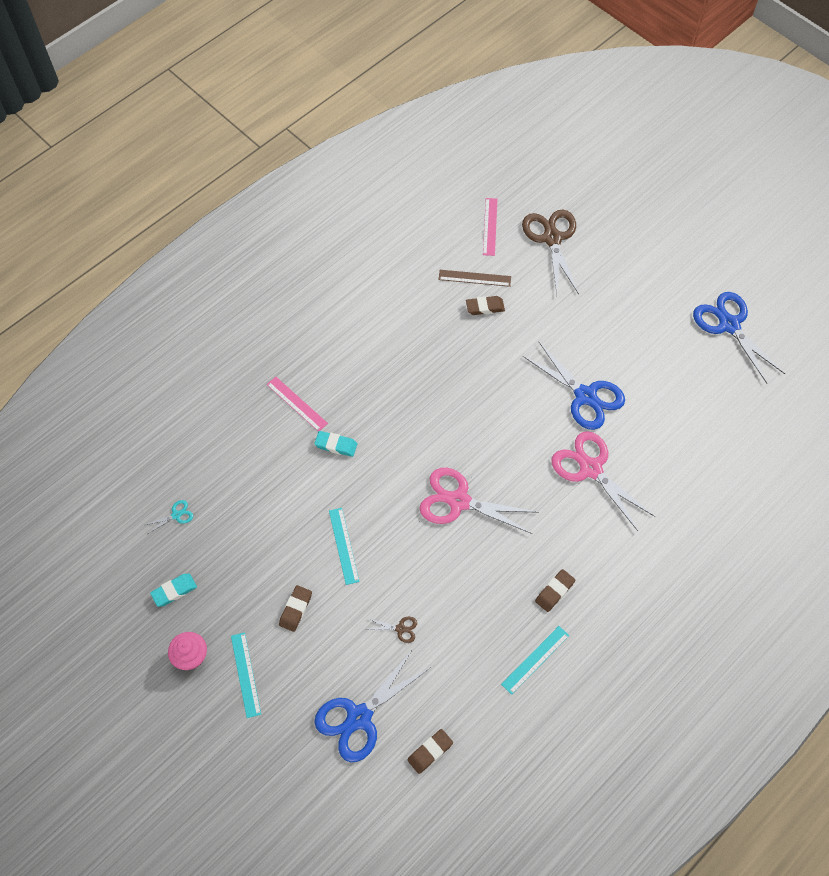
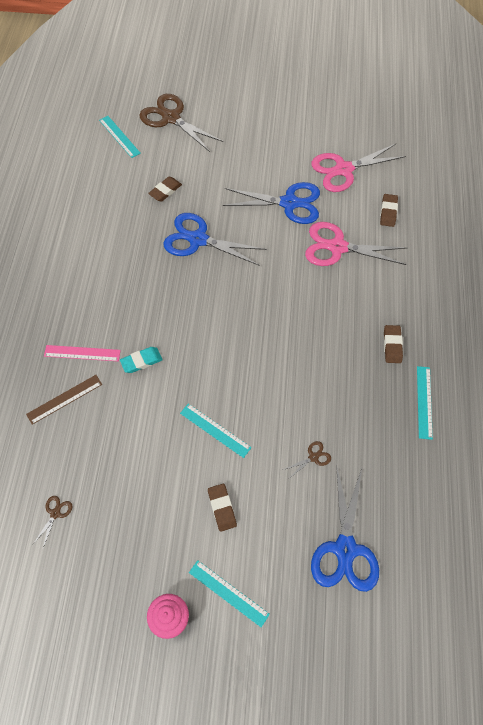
camera: 40 degrees left, 0 degrees up
(174, 591) = (108, 576): turquoise eraser -> none
(176, 515) = (55, 513): turquoise scissors -> brown scissors
(430, 752) = (418, 529): brown eraser -> brown eraser (388, 212)
(459, 501) = (270, 334): pink scissors -> pink scissors (343, 170)
(474, 278) = (140, 176): brown ruler -> brown ruler (64, 399)
(490, 226) = (119, 136): pink ruler -> turquoise ruler
(729, 325) = (336, 100): blue scissors -> blue scissors (198, 239)

